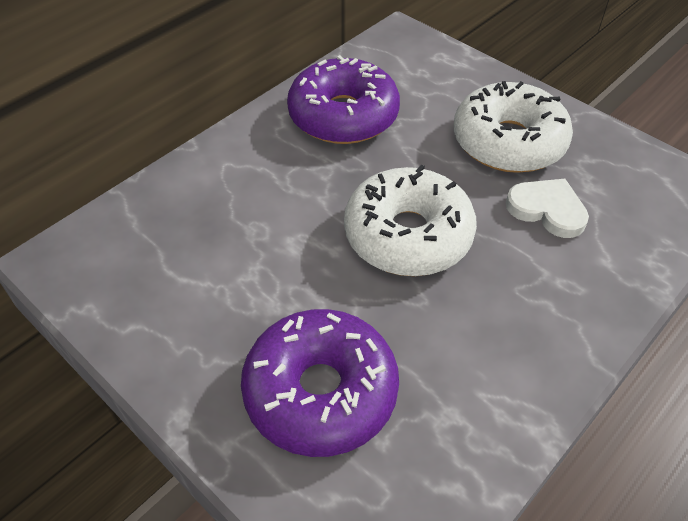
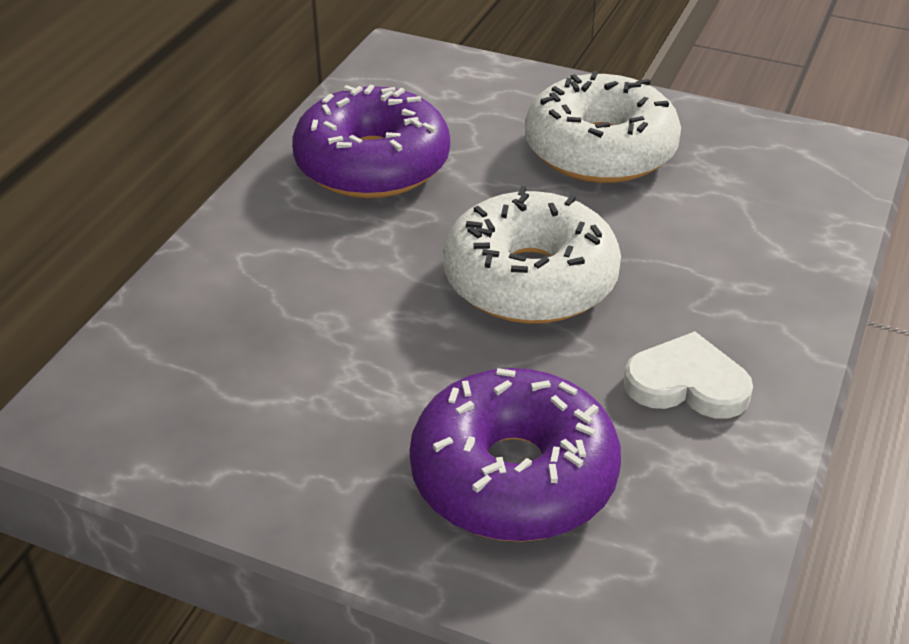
camera: 20 degrees left, 10 degrees down
(547, 210) = (684, 213): white heart -> white heart (687, 383)

